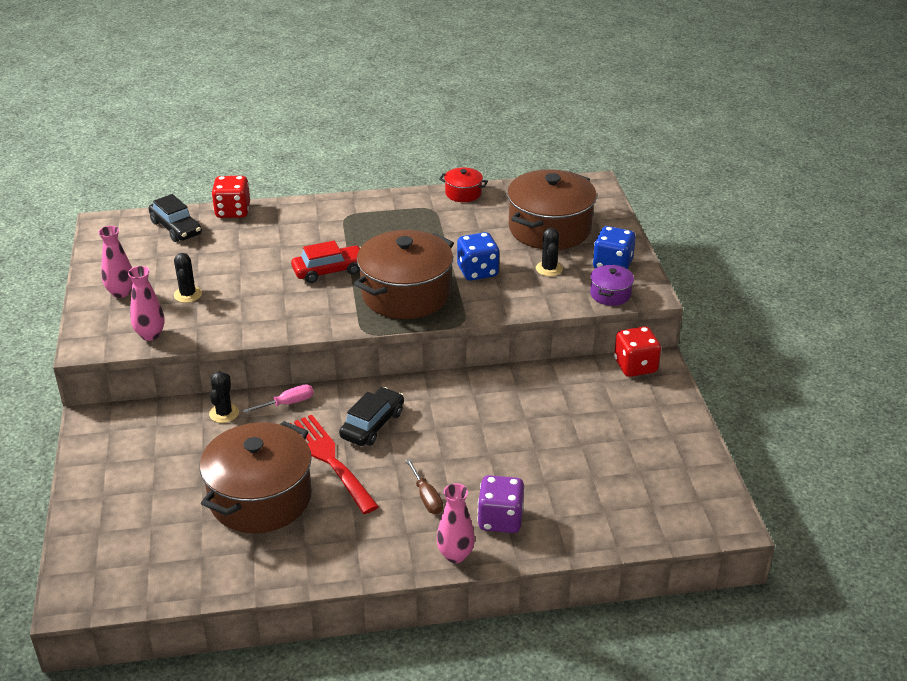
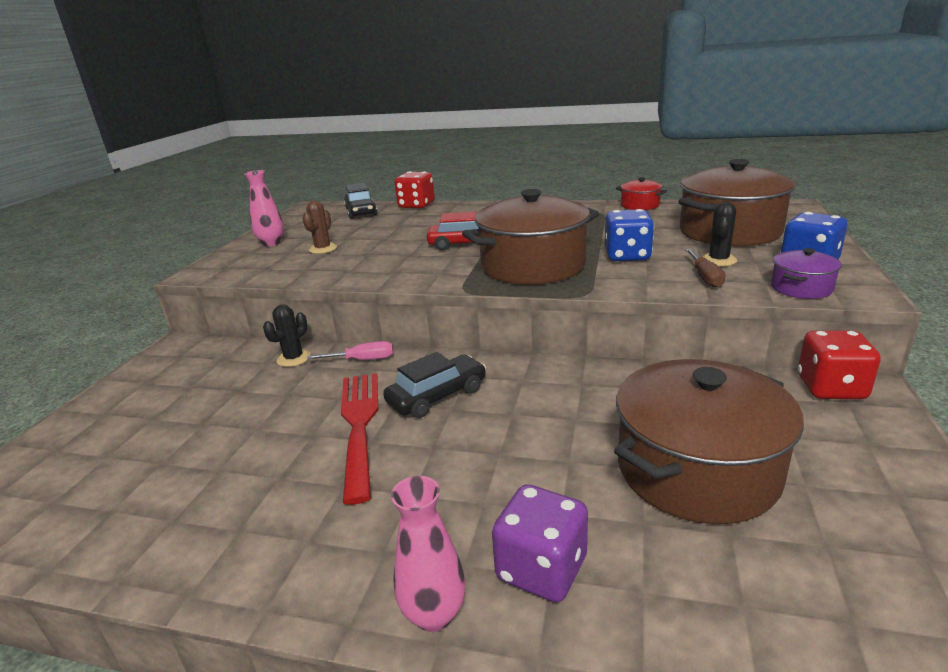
camera: 25 degrees right, 10 degrees down
(150, 335) = (259, 271): pink vase -> none
(188, 295) = (323, 249): black cactus -> brown cactus
(260, 498) = (246, 452): brown pot -> brown pot (697, 470)
(426, 497) = (446, 501): brown screwdriver -> brown screwdriver (705, 277)

